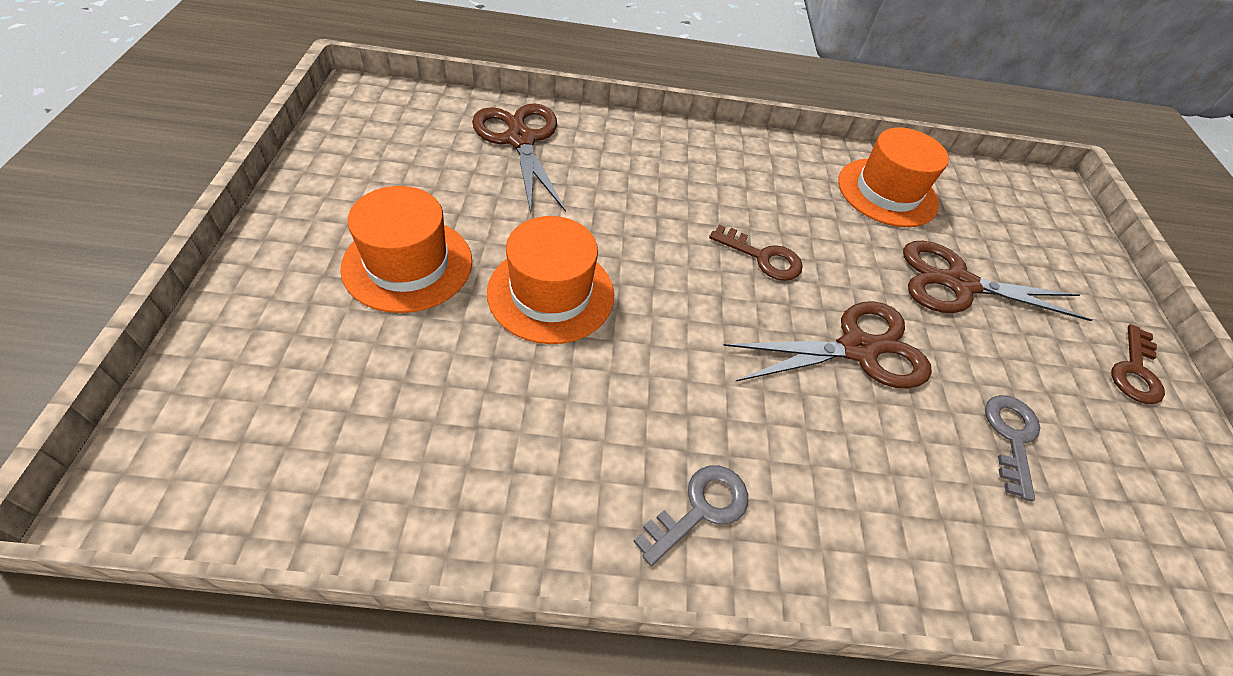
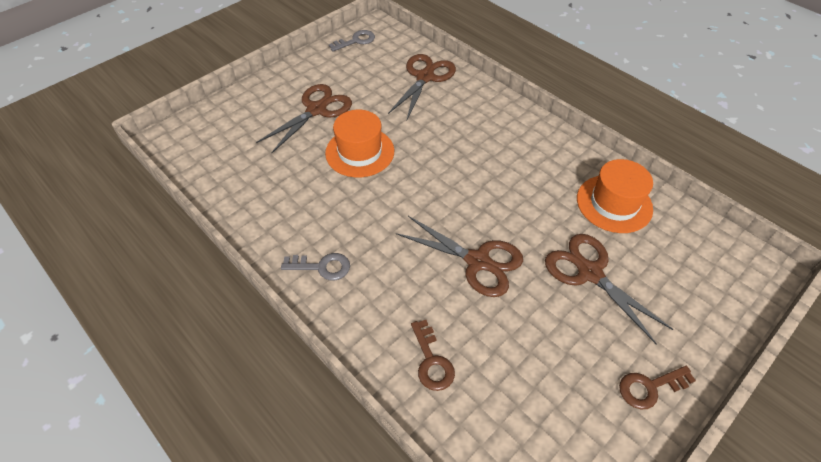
camera: 50 degrees right, 0 degrees up
(408, 264) = (316, 110): orange hat -> brown scissors
(762, 257) = (483, 193): brown key -> brown key (431, 361)
(1011, 437) = (509, 352): grey key -> grey key (356, 41)

